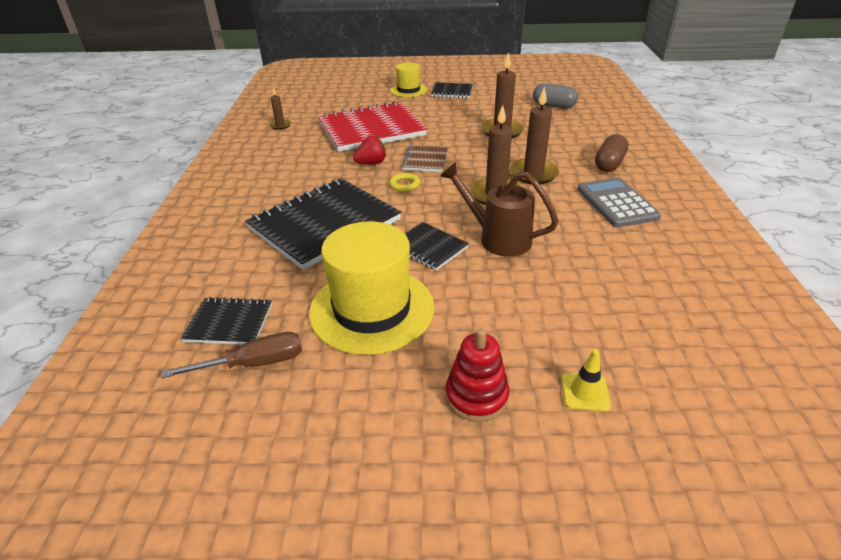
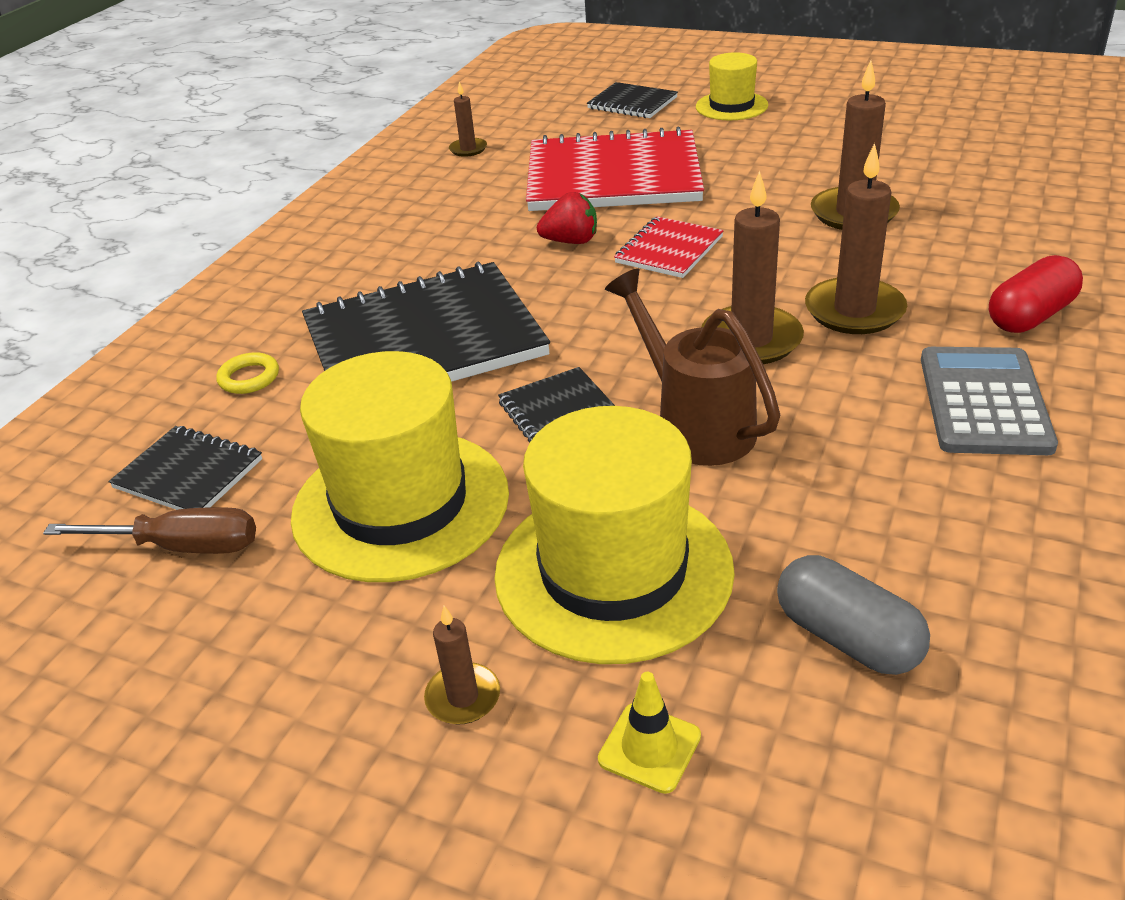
camera: 25 degrees right, 0 degrees up
(404, 185) = (600, 291): yellow ring -> yellow ring (249, 378)
(425, 160) = (669, 250): brown notebook -> red notebook
(452, 92) = (812, 118): black notebook -> black notebook (632, 103)
(476, 396) = (463, 697): red stacking toy -> brown candle
(508, 315) = (613, 571): none -> yellow hat
(553, 106) = (1001, 172): grey capsule -> grey capsule (847, 637)
(609, 164) = (1030, 316): brown capsule -> red capsule

